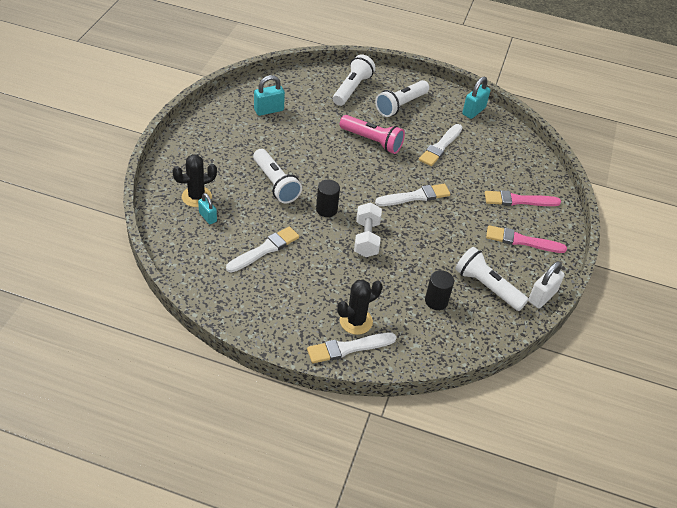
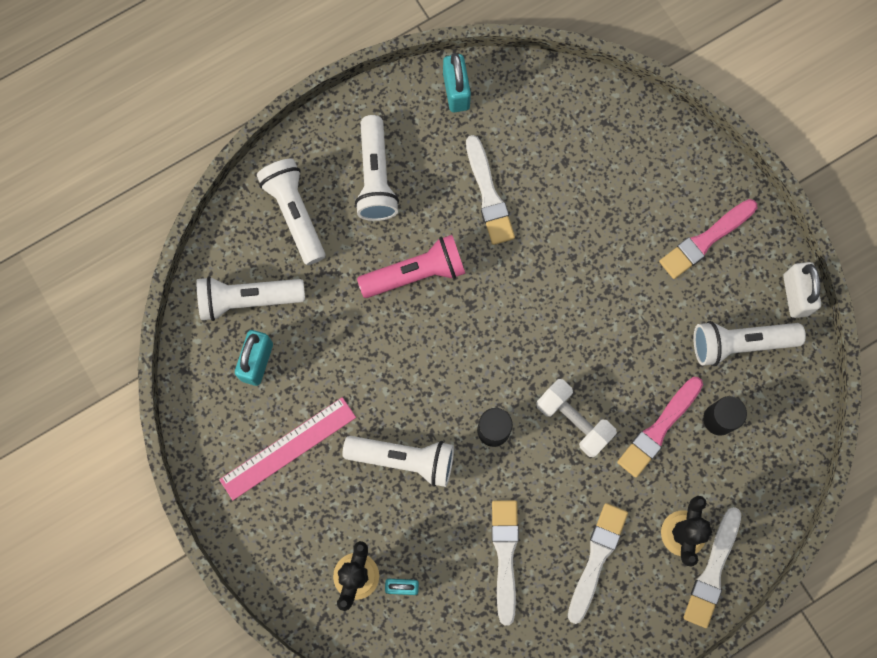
camera: 45 degrees left, 30 degrees up
(237, 140) = (288, 448): none -> pink ruler
(294, 93) = (247, 299): none -> white flashlight
(415, 196) = (549, 303): white brush -> white brush (596, 558)
(518, 200) = (644, 183): pink brush -> pink brush (659, 429)

